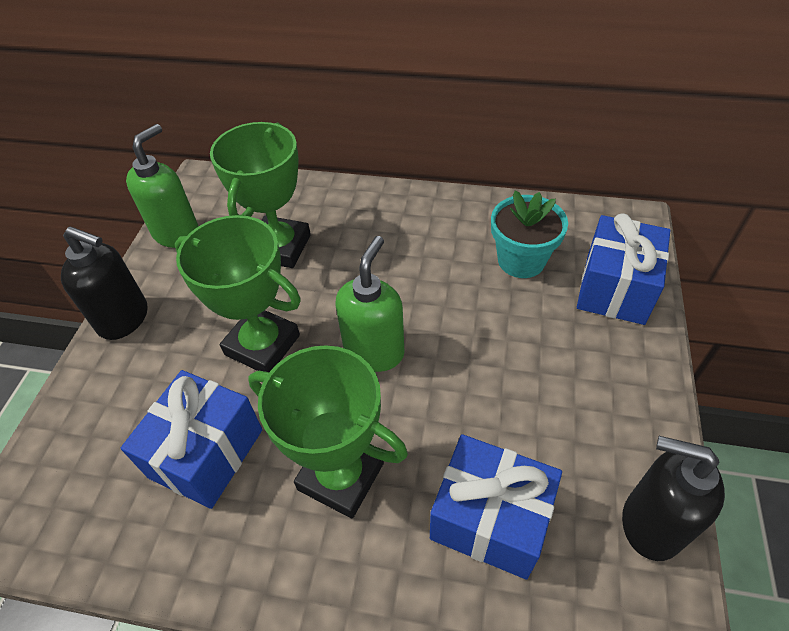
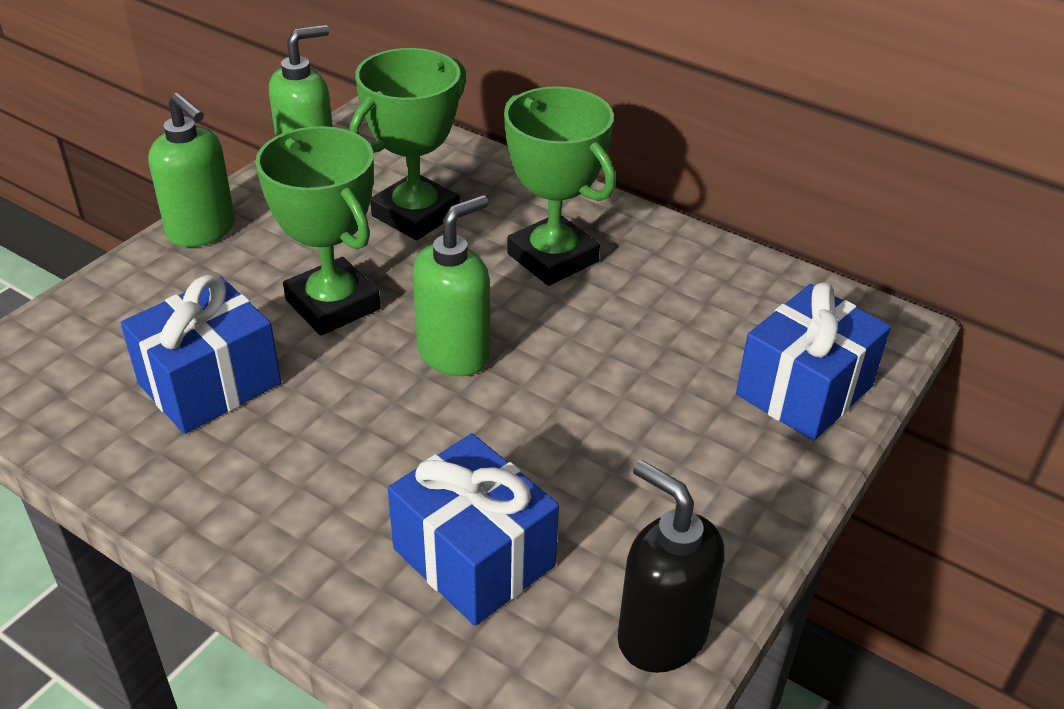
camera: 20 degrees right, 10 degrees down
(124, 319) = (202, 231): black soap dispenser -> green soap dispenser
(341, 476) = (336, 456): green trophy -> green trophy (553, 258)
(521, 260) = (702, 321): turquoise flower pot -> none

